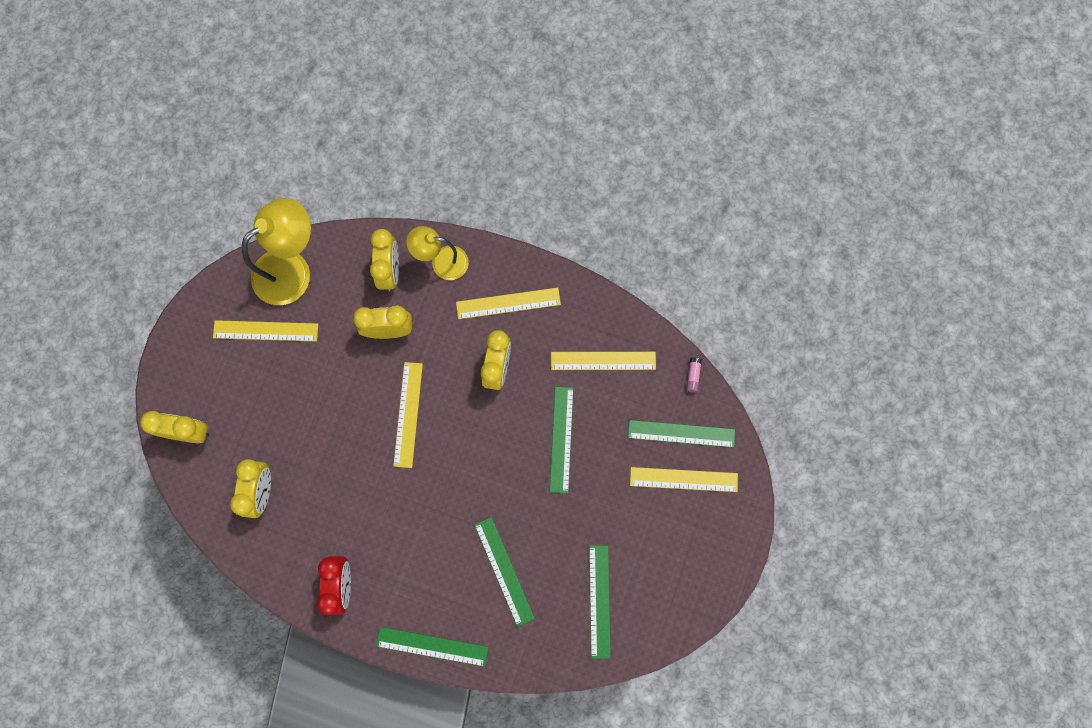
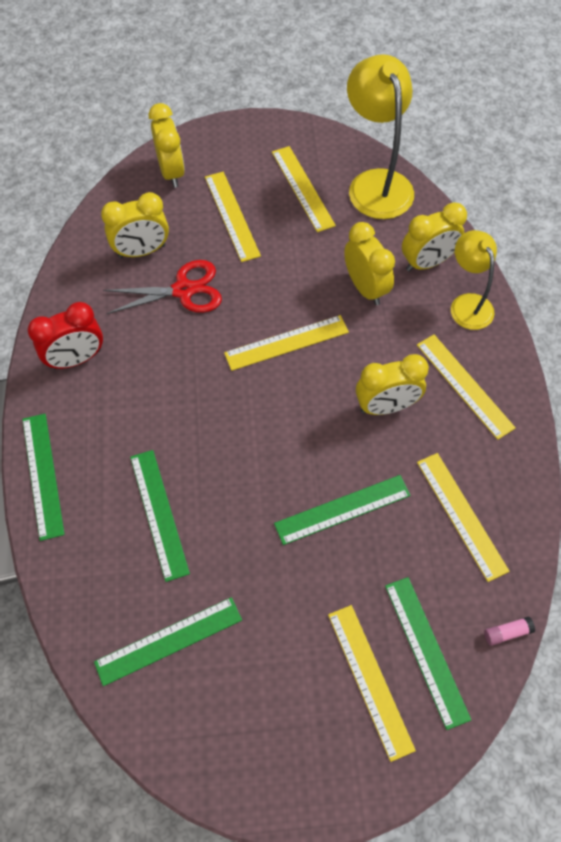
camera: 65 degrees right, 15 degrees down
(263, 402) = (232, 216): none -> yellow ruler
(292, 269) = (376, 183): yellow lamp -> yellow lamp turned 135 degrees counterclockwise
(319, 473) = (184, 290): none -> red scissors
(504, 571) = (159, 513): green ruler -> green ruler turned 60 degrees counterclockwise

